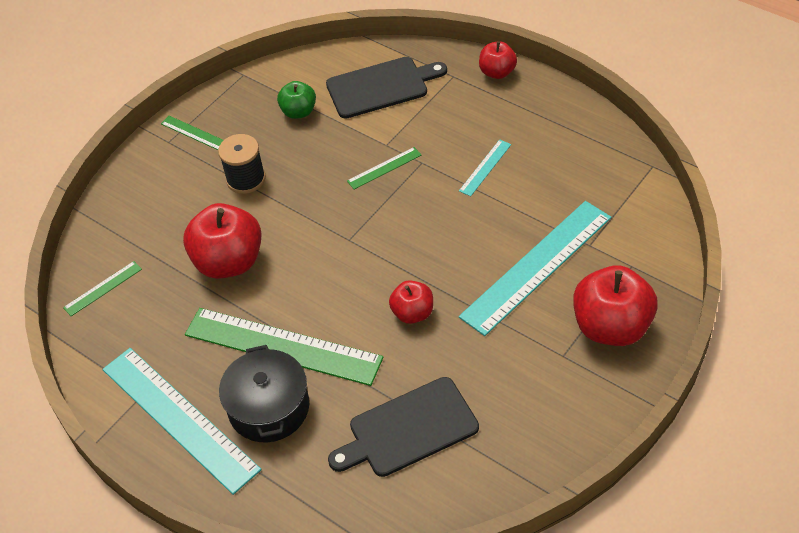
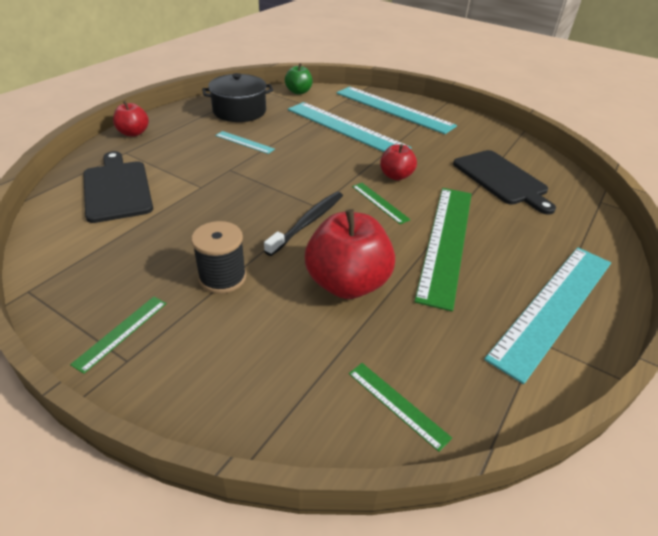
camera: 100 degrees left, 10 degrees down
(269, 408) = (514, 247): black pot -> black pot (239, 111)
(299, 112) = (126, 241): green apple -> green apple (298, 92)
(321, 232) = (308, 222): none -> black toothbrush
(384, 168) = (231, 187): green ruler -> green ruler (379, 202)
(611, 327) = (393, 109): red apple -> turquoise ruler

